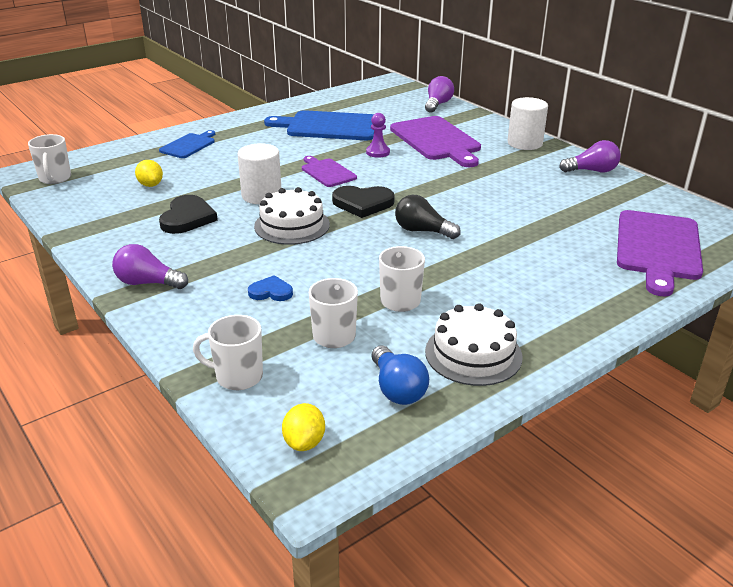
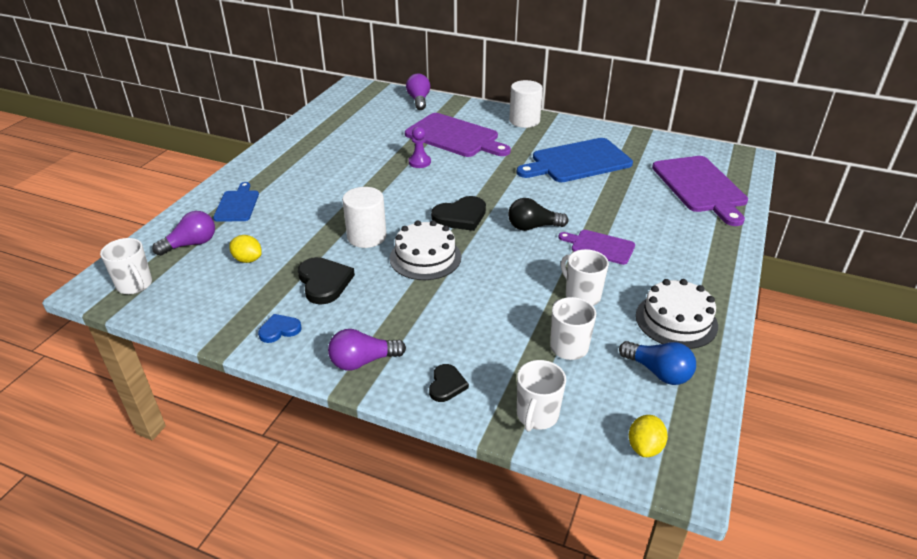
camera: 30 degrees left, 5 degrees up
(191, 324) = (446, 385): none -> black heart
(237, 376) = (537, 415): white mug -> white mug turned 45 degrees counterclockwise
(271, 292) = (477, 327): blue heart -> blue heart (279, 330)
(304, 442) = (644, 447): yellow lemon -> yellow lemon turned 45 degrees clockwise
(327, 172) = (398, 195): purple cutting board -> purple cutting board (600, 246)
(329, 126) = (349, 147): blue cutting board -> blue cutting board (577, 161)
(592, 171) = (595, 133): purple light bulb -> purple light bulb (191, 244)

